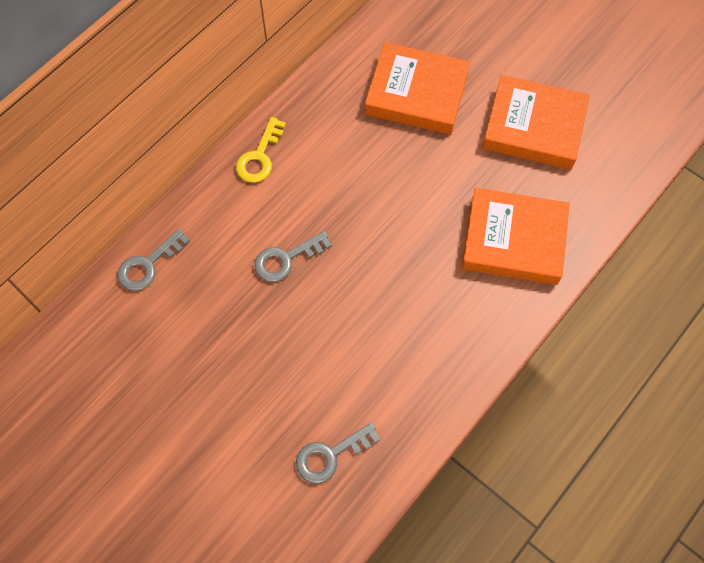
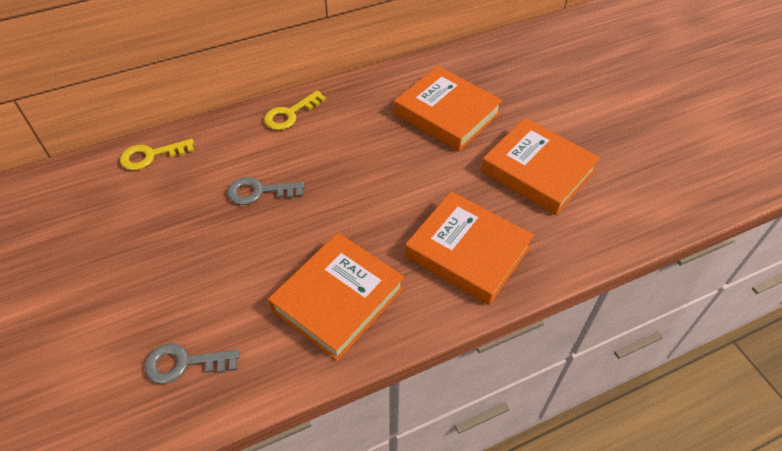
camera: 25 degrees right, 15 degrees down
(148, 265) = (151, 156): grey key -> yellow key
(427, 336) = (338, 299): none -> orange book

